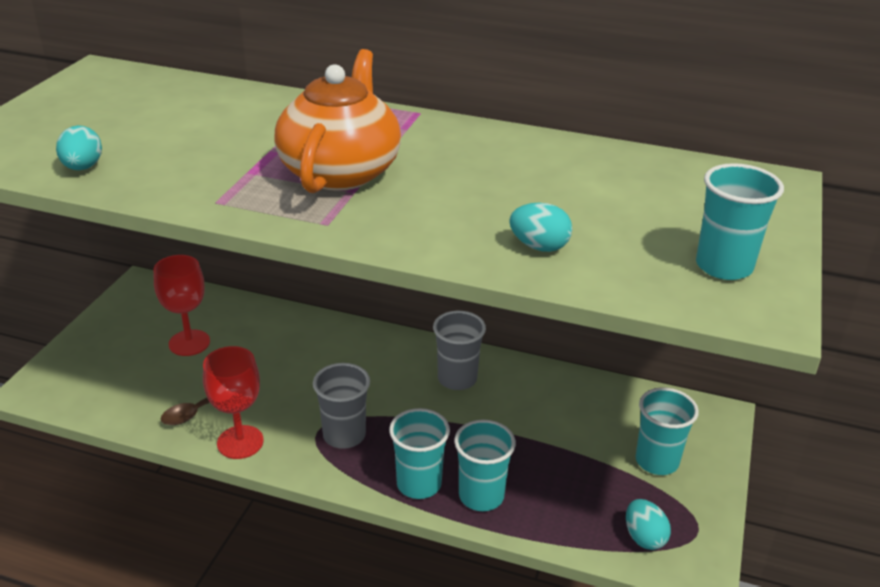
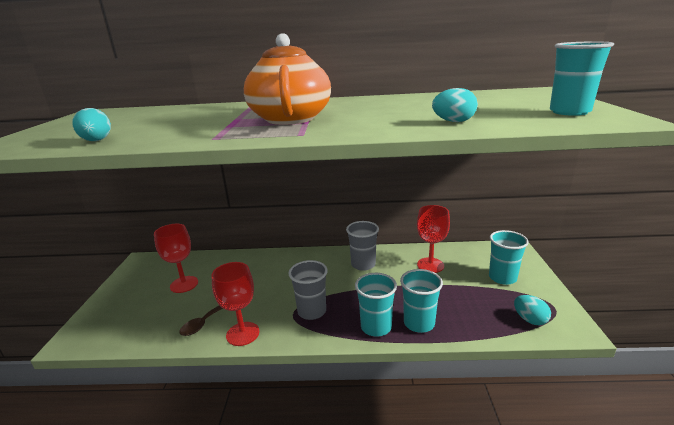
camera: 15 degrees left, 10 degrees down
(559, 408) = (430, 265): none -> red goblet

